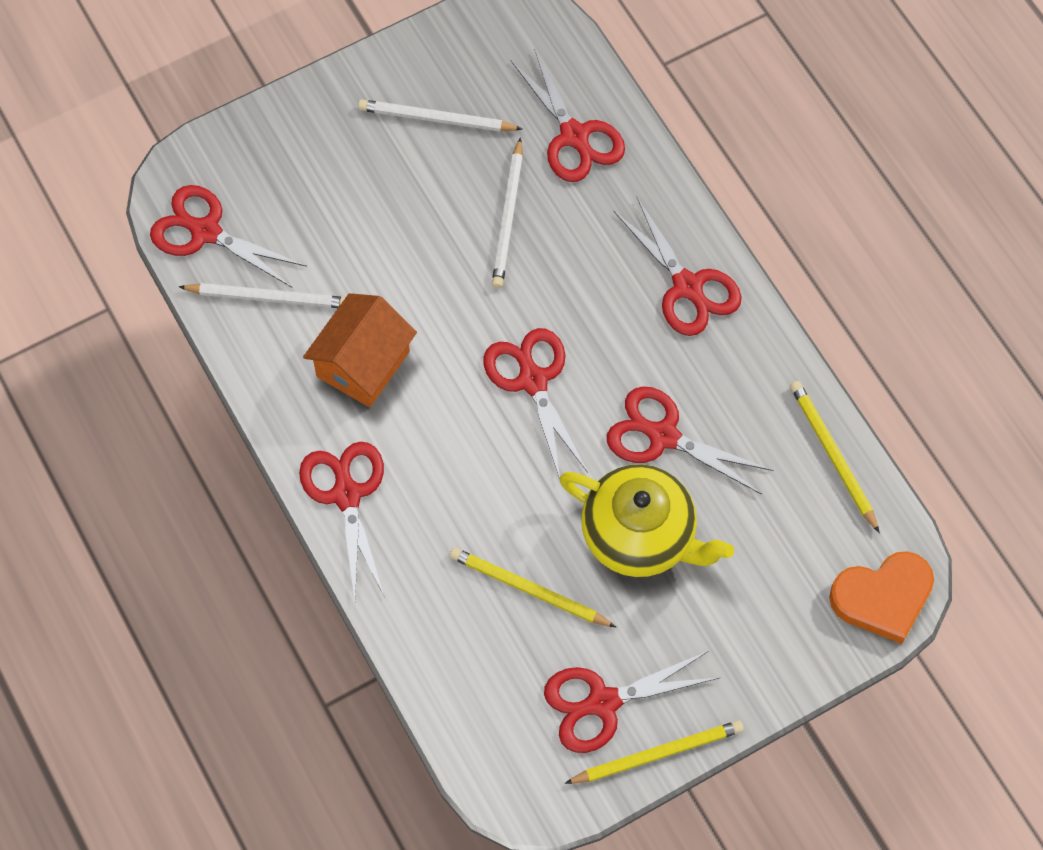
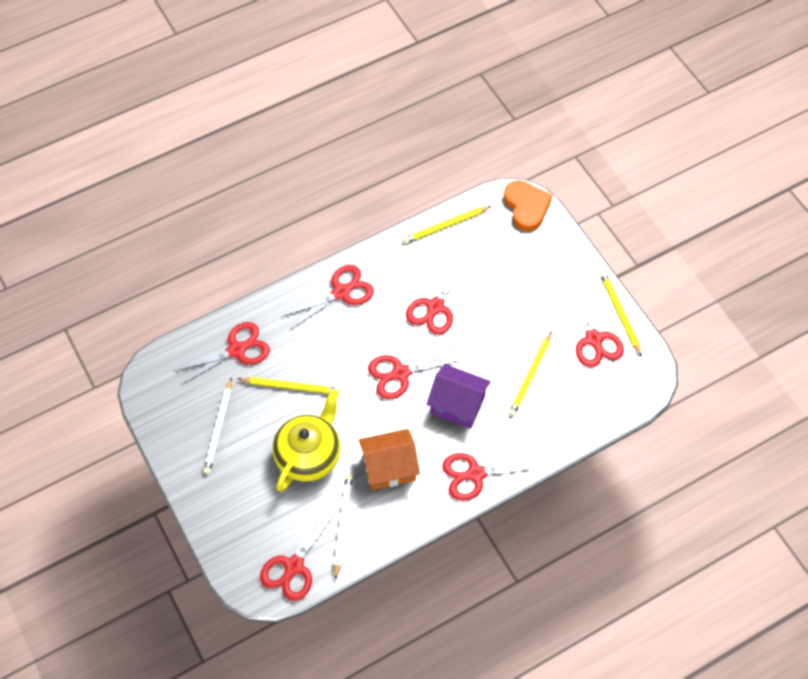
camera: 90 degrees left, 5 degrees down
(363, 364) = (389, 467): orange house -> orange house turned 45 degrees counterclockwise
(474, 469) = (457, 404): none -> purple house
(508, 217) = (291, 386): white pencil -> yellow pencil
(640, 536) = (496, 319): yellow teapot -> yellow teapot (309, 455)

